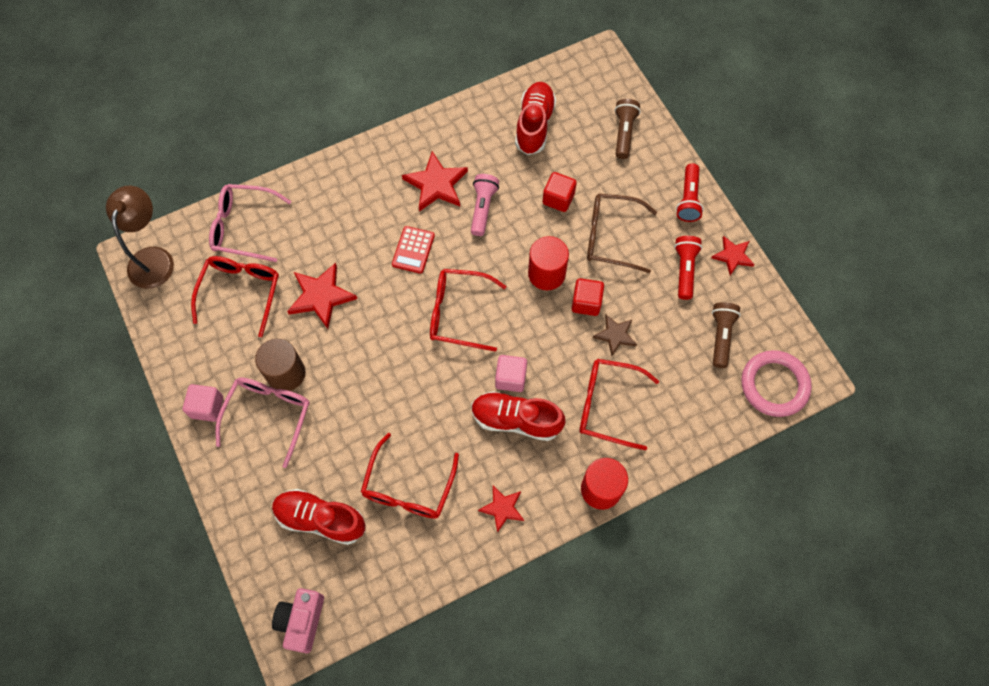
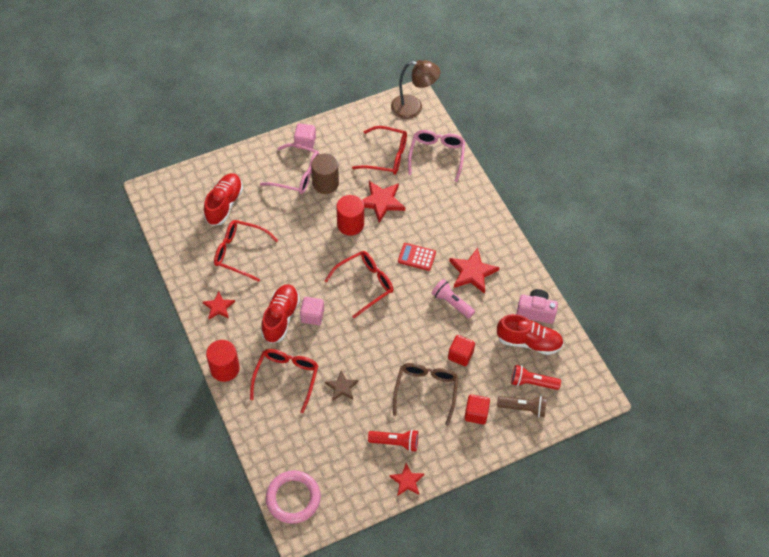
camera: 90 degrees right, 10 degrees down
(302, 621) = (162, 196): pink camera -> pink camera (535, 312)
(458, 313) = (365, 284): red glasses -> red glasses turned 45 degrees clockwise
(483, 208) = (451, 303): pink flashlight -> pink flashlight turned 150 degrees counterclockwise
(546, 273) = (395, 343): red cylinder -> red cylinder (350, 224)
(586, 302) = (369, 369): red cube -> red cube (476, 413)
(688, 199) = (460, 452): red flashlight -> red flashlight (532, 382)
(721, 336) = (336, 463): brown flashlight -> none

